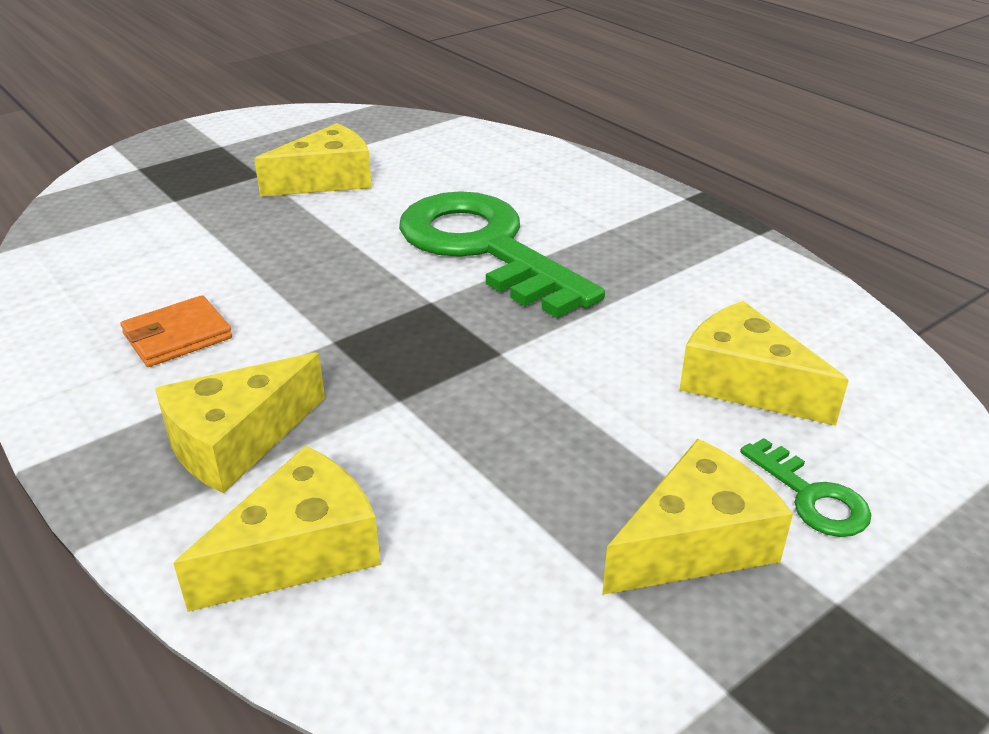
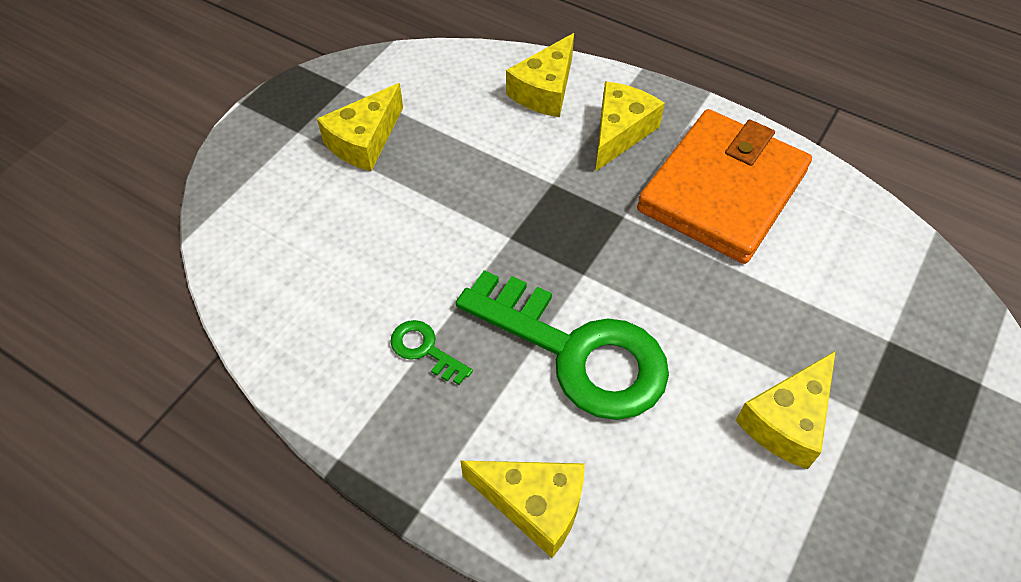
camera: 160 degrees right, 20 degrees up
(177, 336) = (722, 191): orange wallet -> orange wallet, size x2.43
(744, 383) = (344, 254): yellow cheese -> yellow cheese (534, 505)
(811, 497) = (306, 182): green key -> green key (425, 349)

